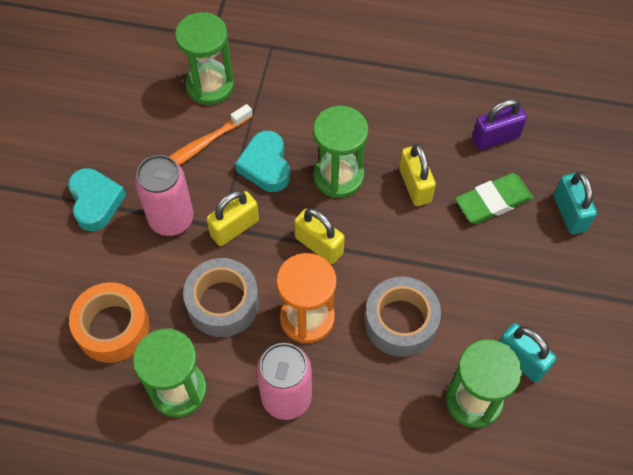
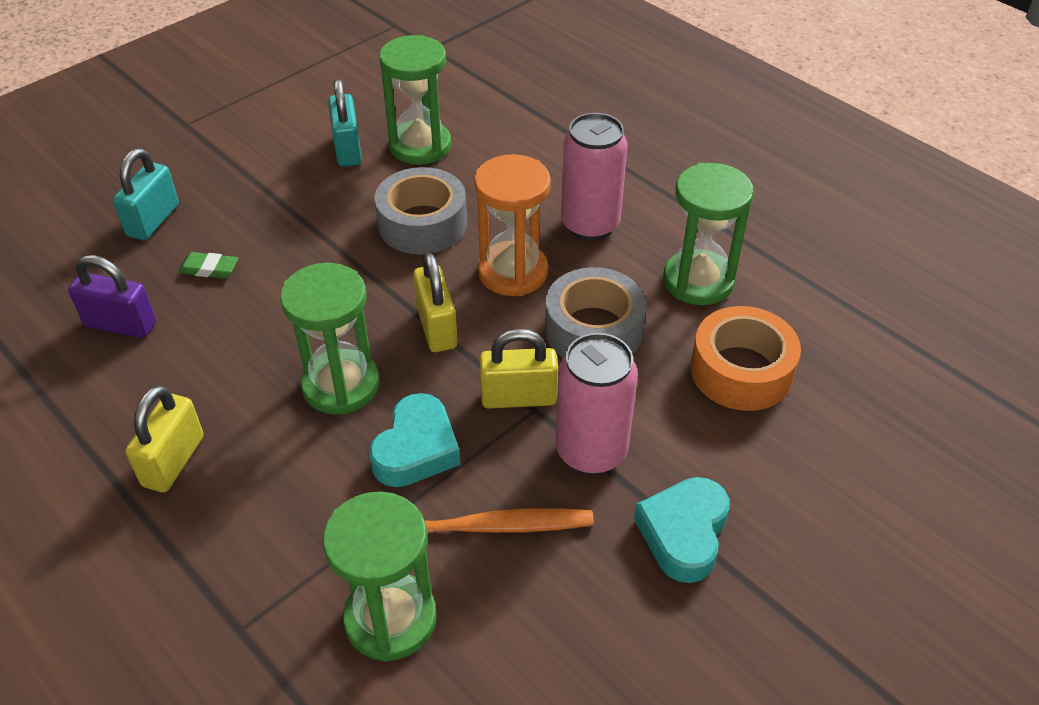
camera: 145 degrees left, 15 degrees down
(415, 185) = (268, 327): yellow padlock -> yellow padlock (173, 461)
(493, 201) = (209, 268): green eraser -> green eraser, size x0.55

